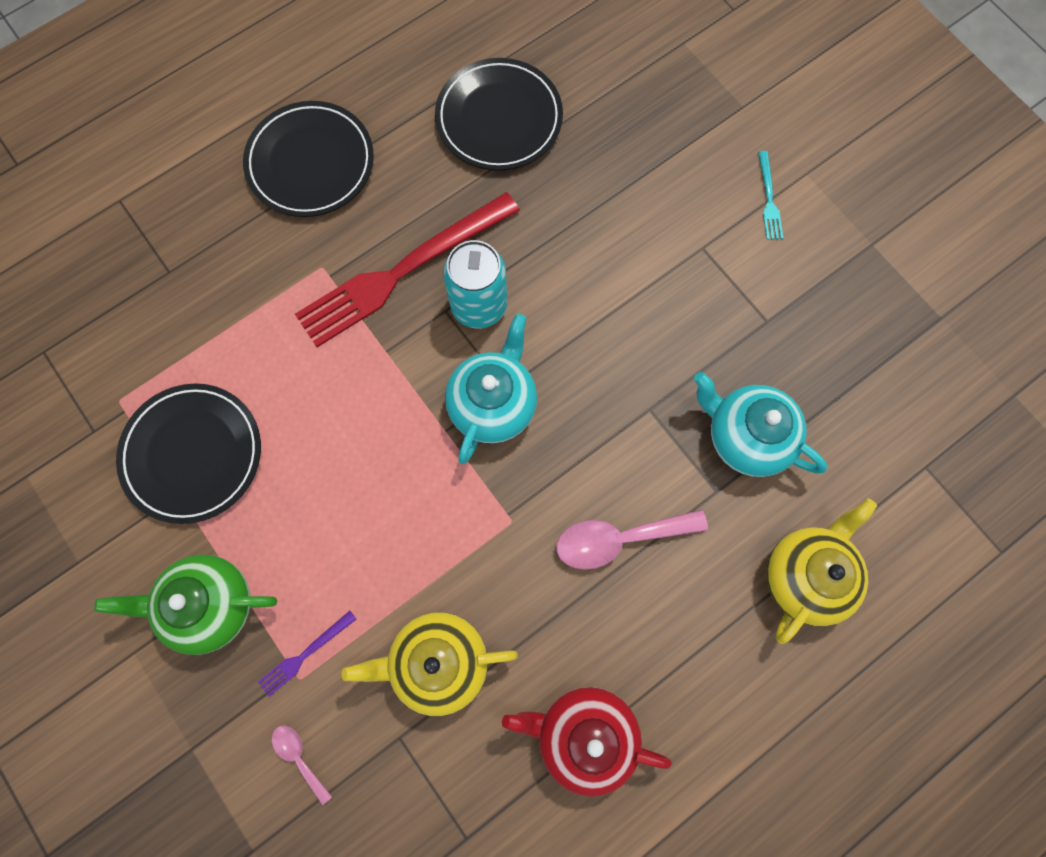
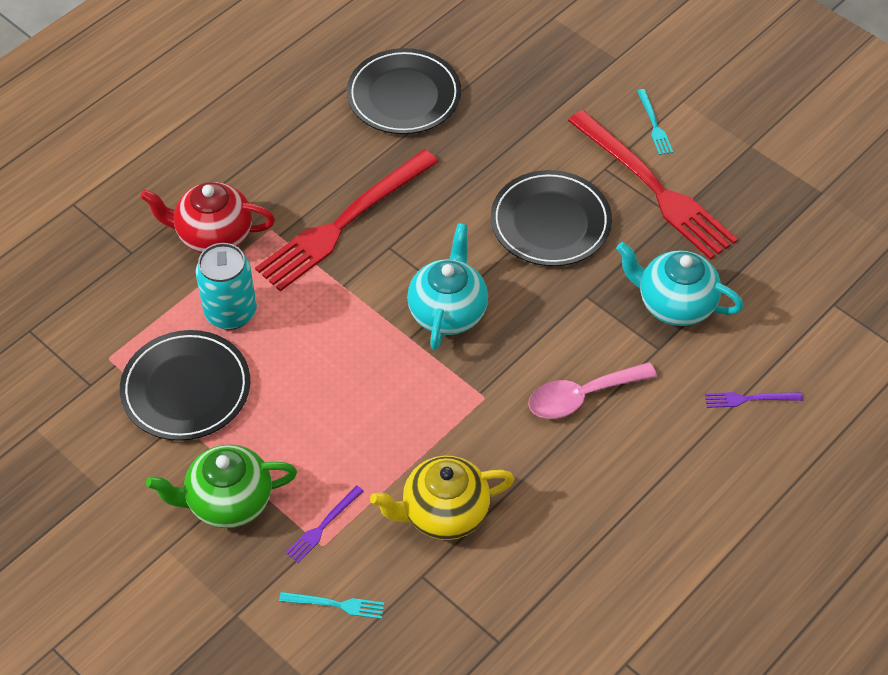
camera: 10 degrees left, 20 degrees down
(299, 757) = (336, 604): pink spoon -> turquoise fork
(310, 163) = (242, 152): black plate -> black plate (550, 222)
(479, 305) = (418, 239): turquoise can -> turquoise can (231, 312)
(584, 735) = (584, 547): red teapot -> red teapot (213, 235)
(752, 282) = (654, 188): none -> red fork
(805, 575) = (749, 399): yellow teapot -> purple fork

